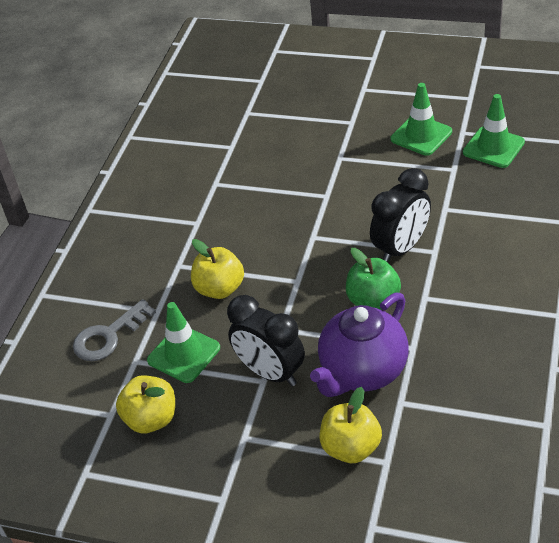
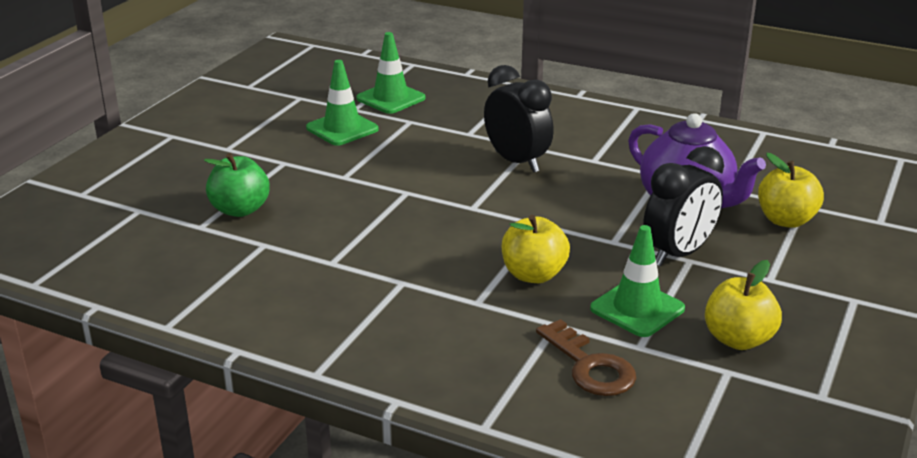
camera: 85 degrees left, 15 degrees down
(108, 336) = (590, 366): grey key -> brown key
(373, 300) = (588, 185): green apple -> green apple (240, 210)

